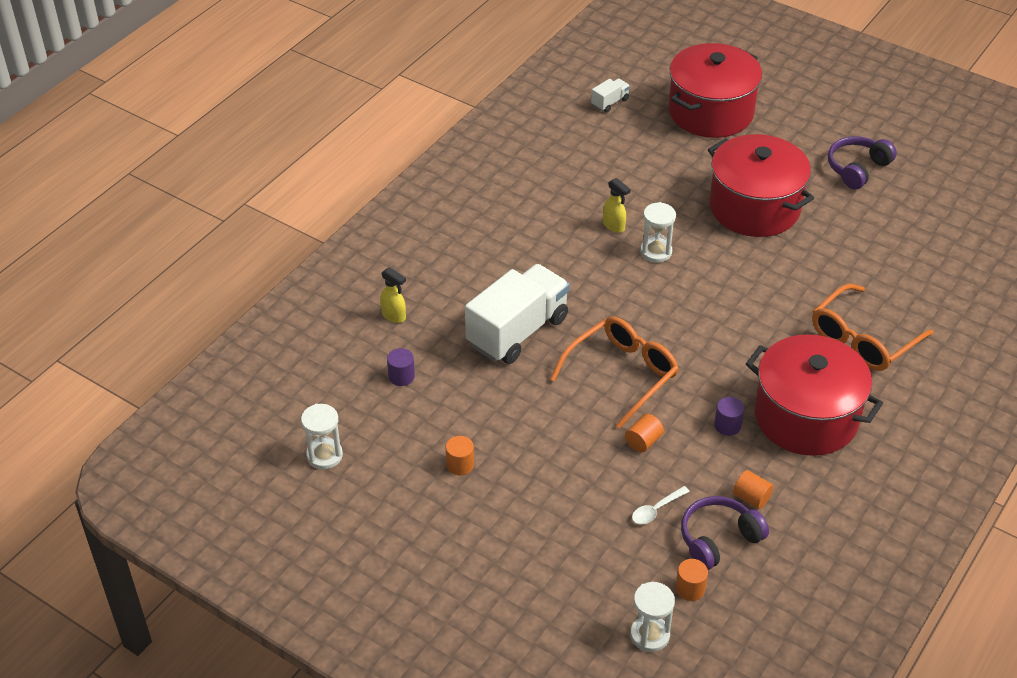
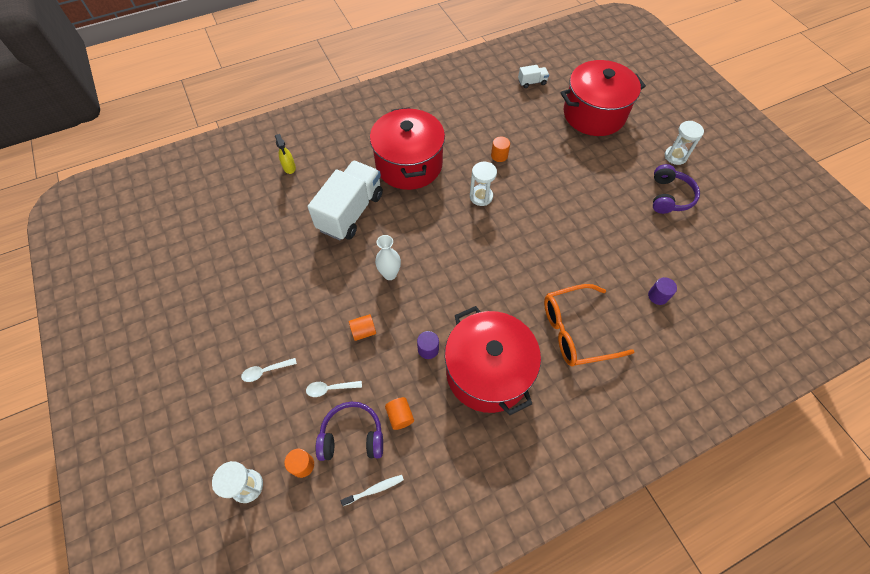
camera: 30 degrees right, 15 degrees up
(324, 455) = (174, 240): white hourglass -> white hourglass (675, 156)
(401, 376) = (260, 209): purple cylinder -> purple cylinder (658, 296)
(460, 465) = (241, 287): orange cylinder -> orange cylinder (499, 155)
(517, 331) = (351, 212): white truck -> white truck turned 45 degrees counterclockwise
(569, 529) = (265, 371): none -> white spoon
(614, 226) = (468, 167): yellow spray bottle -> none
(622, 374) = (390, 274): orange glasses -> white vase
(754, 207) = (572, 194): red pot -> red pot (409, 165)
(782, 571) = (374, 489): none -> white toothbrush
(857, 168) = (669, 196): purple headphones -> purple headphones turned 120 degrees clockwise

